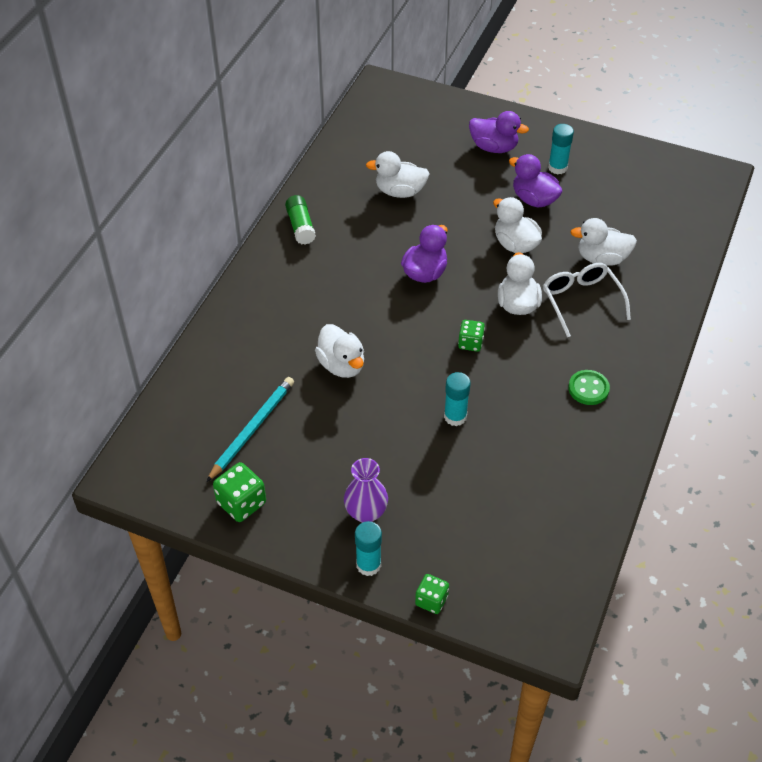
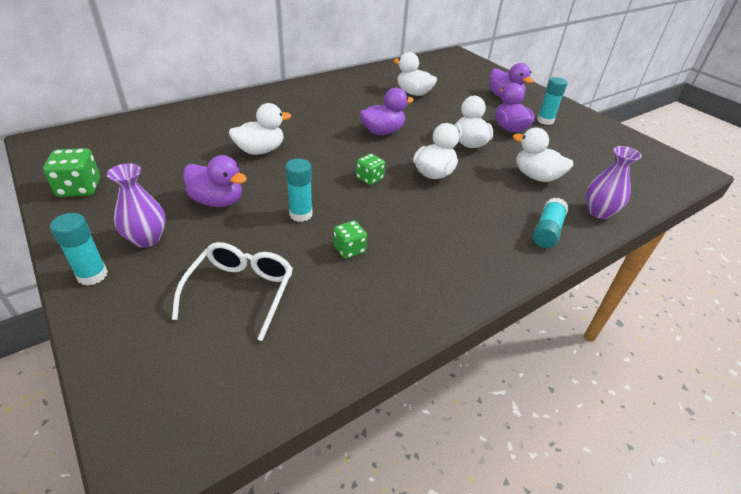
camera: 30 degrees right, 10 degrees down
(252, 429) = (153, 155): turquoise pencil -> none
(300, 226) = (329, 85): green glue stick -> none
(341, 365) = (260, 150): white duck -> white duck turned 120 degrees counterclockwise
(374, 444) = (218, 201): none -> purple duck
(431, 600) = (94, 335): green dice -> green dice (349, 249)
(581, 301) = (492, 193): white glasses -> white glasses (241, 291)
(588, 389) = (439, 250): green button -> none
(650, 321) = (547, 231): none -> turquoise glue stick
(675, 275) = (599, 212): none -> purple vase

